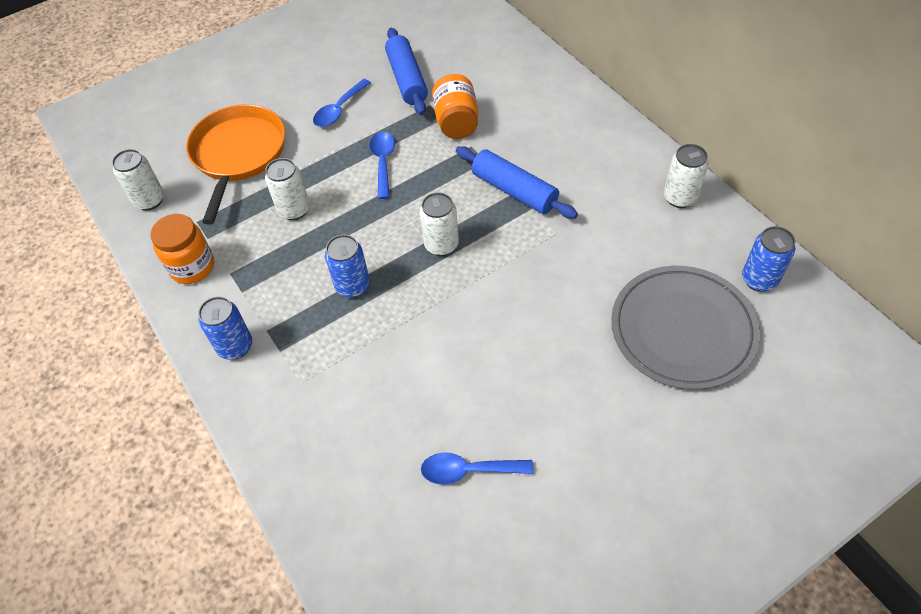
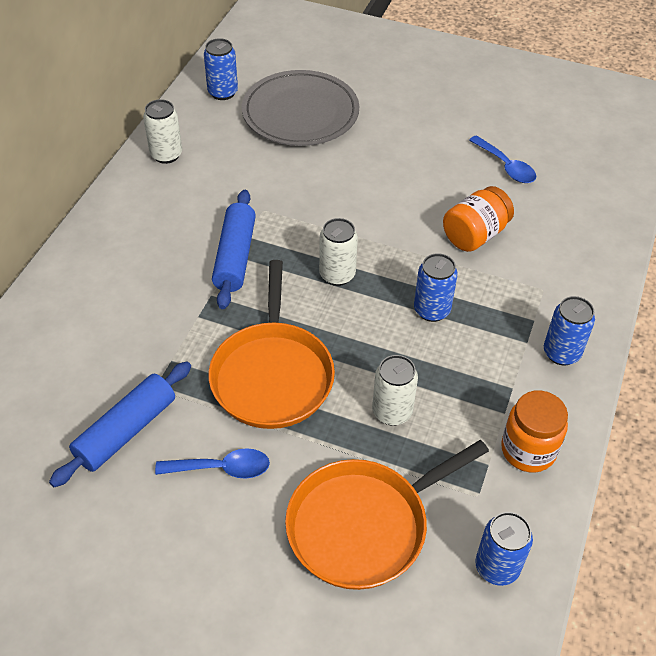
camera: 130 degrees left, 5 degrees down
(149, 200) = (497, 567): white can -> blue can
(383, 162) = (272, 375): blue spoon -> orange pan
(456, 122) = (170, 345): orange jar -> orange jar (475, 235)

